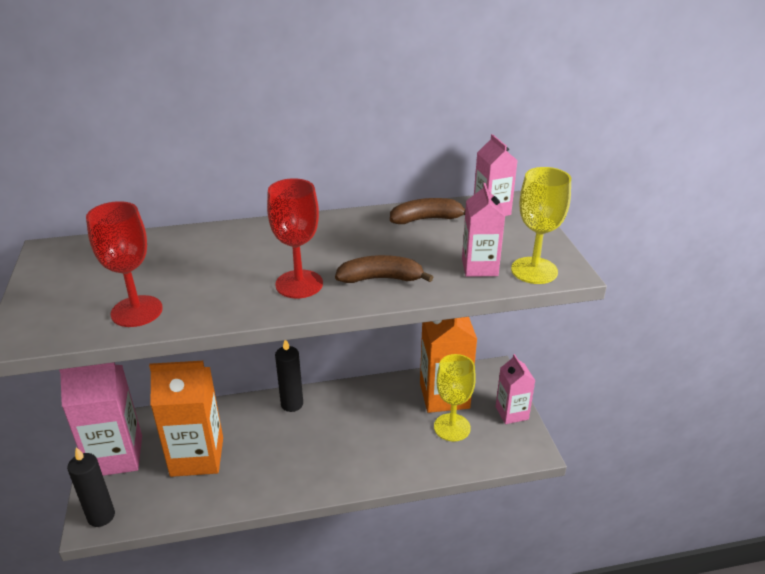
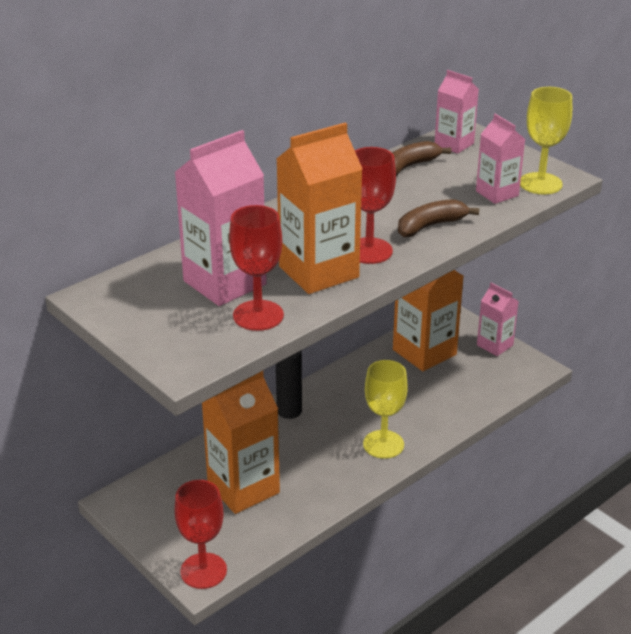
camera: 30 degrees left, 0 degrees up
(101, 516) = (203, 571): black candle -> red goblet
(116, 456) = (159, 520): pink carton -> pink carton (225, 283)
(234, 289) = (318, 272): none -> orange carton
(452, 427) = (454, 375): yellow goblet -> yellow goblet (383, 444)

